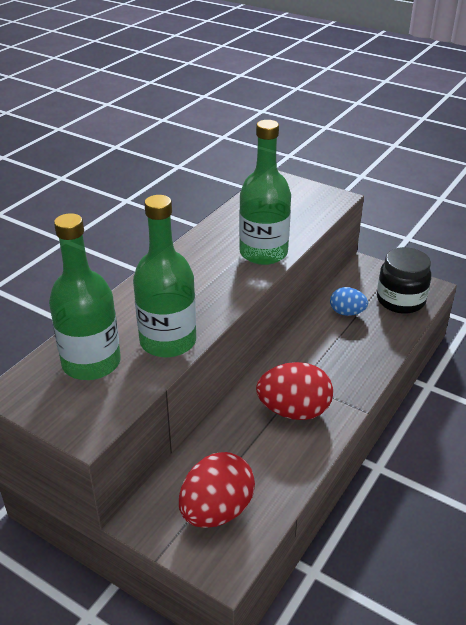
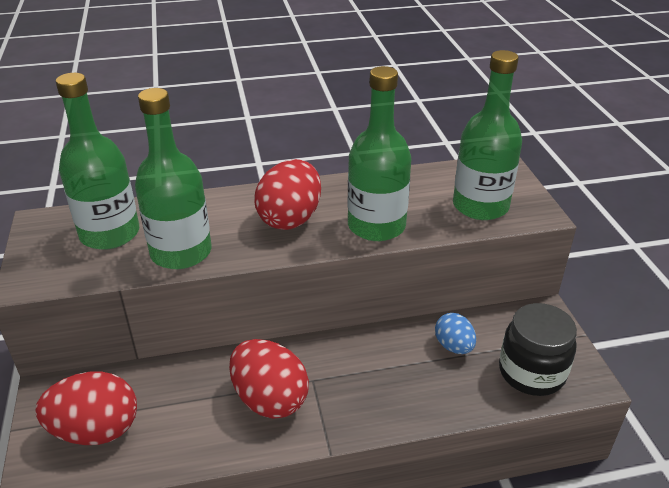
camera: 45 degrees right, 0 degrees up
(204, 278) = (290, 218): none -> red egg
(301, 209) = (480, 206): none -> green bottle

